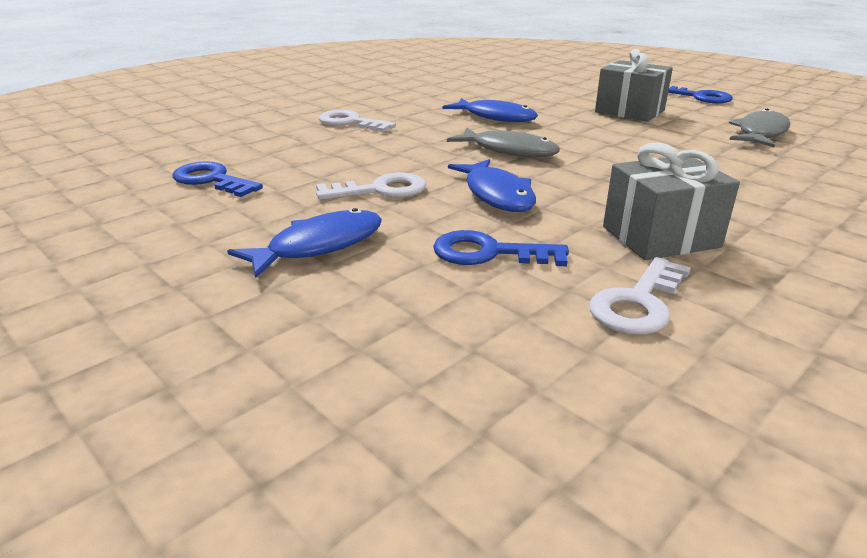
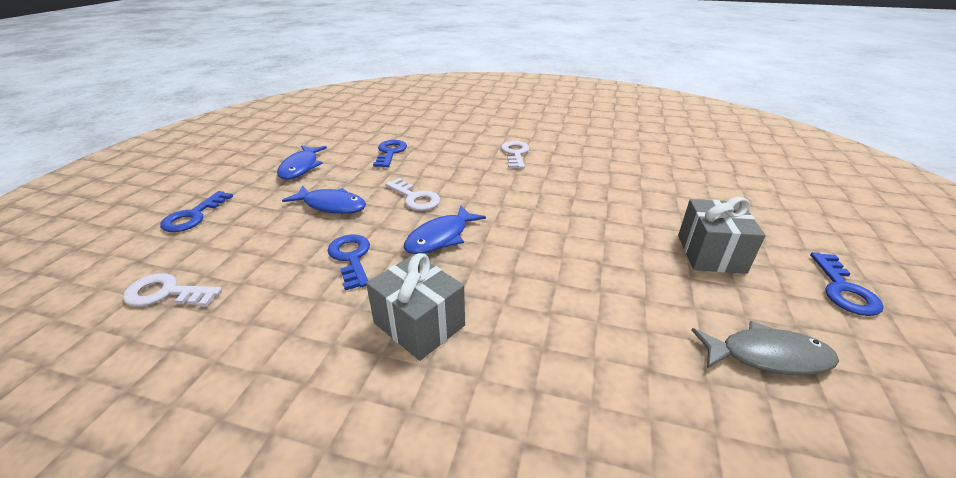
camera: 60 degrees right, 5 degrees up
(147, 393) = (193, 216): none -> blue key
(495, 117) = (596, 196): blue fish -> blue fish (301, 167)
(509, 150) = (528, 220): grey fish -> none
(638, 303) = (310, 331): white key -> white key (166, 293)

